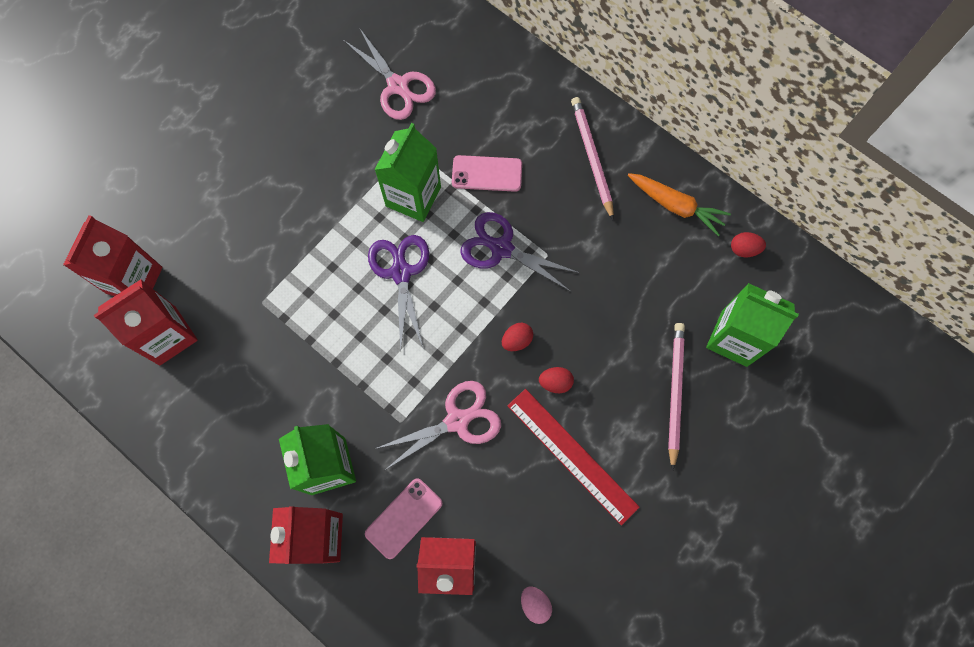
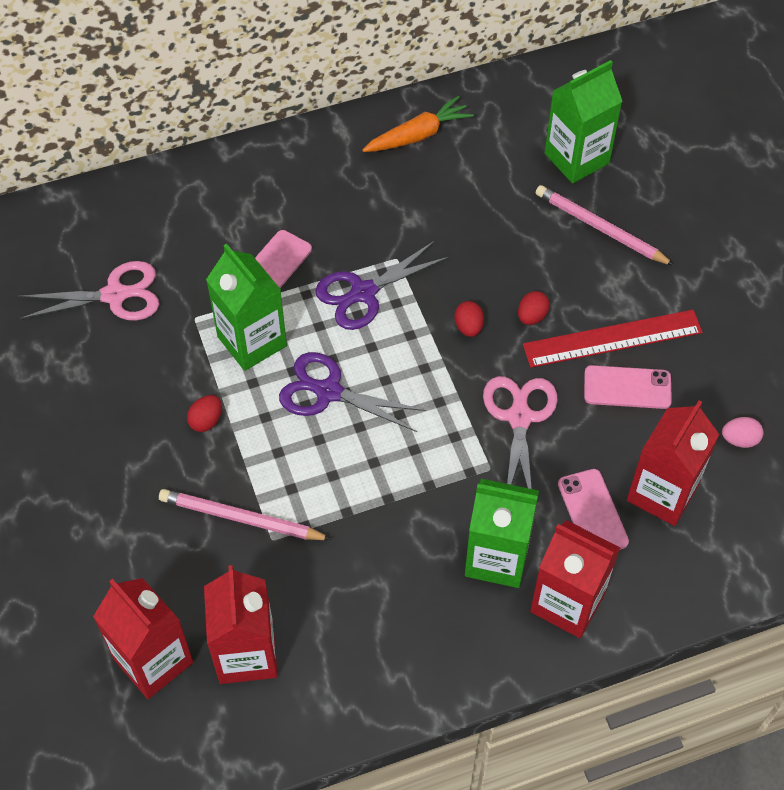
camera: 60 degrees left, 15 degrees down
(532, 490) = (627, 387): none -> pink phone
(592, 158) = (321, 173): pink pencil -> pink pencil (241, 518)
(744, 249) = (496, 108): red egg -> red egg (206, 421)

